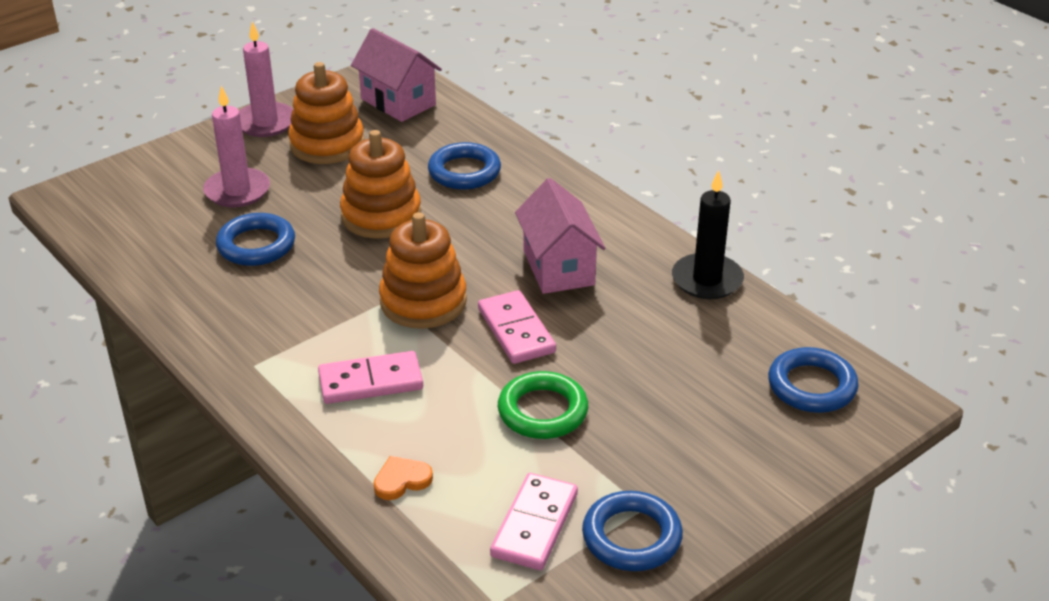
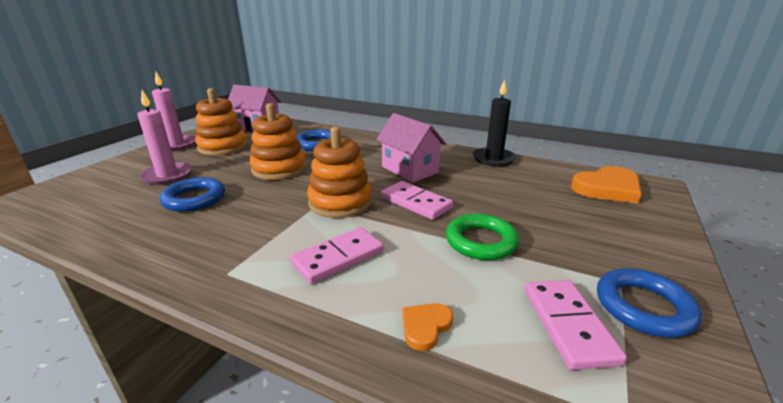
camera: 25 degrees left, 10 degrees down
(811, 386) = (607, 188): blue ring -> orange heart

